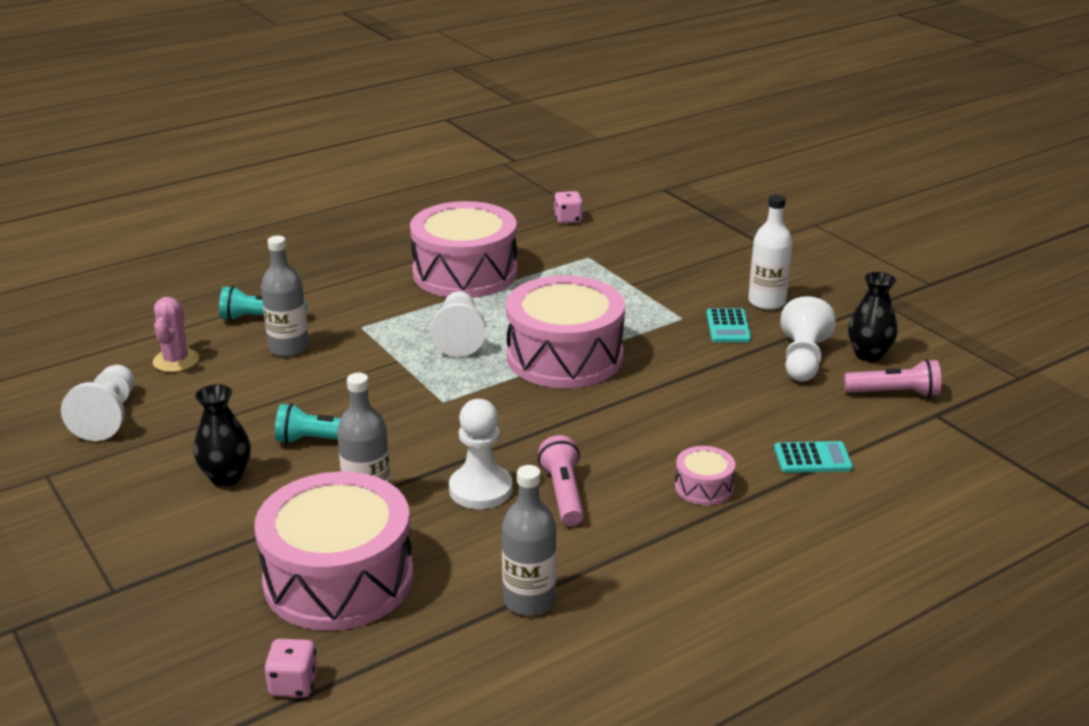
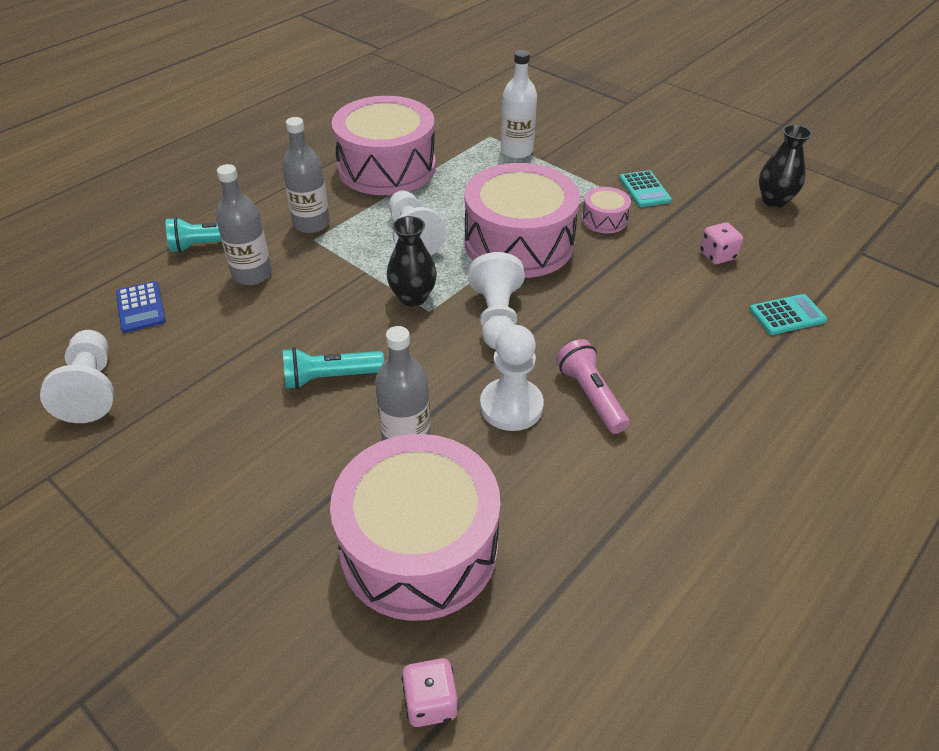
camera: 15 degrees left, 15 degrees up
(176, 360) = (140, 307): pink cactus -> blue calculator
(226, 477) = (248, 441): black vase -> black vase (413, 297)
(529, 600) = (620, 531): grey bottle -> grey bottle (311, 224)
(568, 219) = (454, 100): pink dice -> pink dice (717, 255)
(703, 487) = (712, 364): pink drum -> pink drum (604, 219)
(766, 302) = (663, 160): white bottle -> white bottle (516, 151)
(803, 359) = (724, 213): white pawn -> white pawn (497, 317)
(894, 393) = (815, 236): pink flashlight -> none

